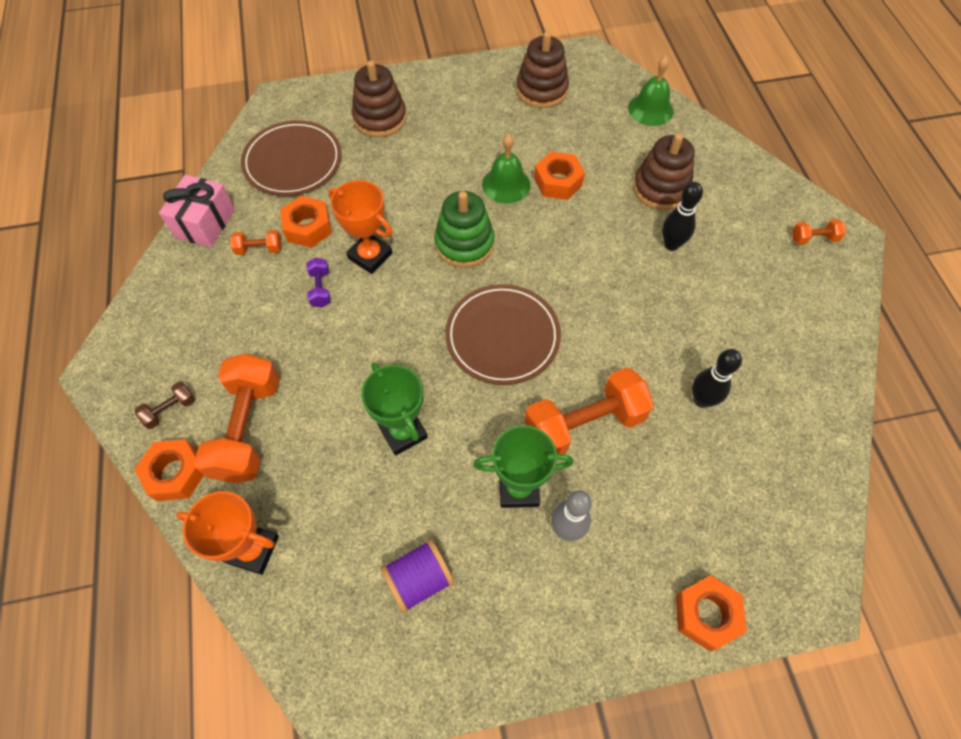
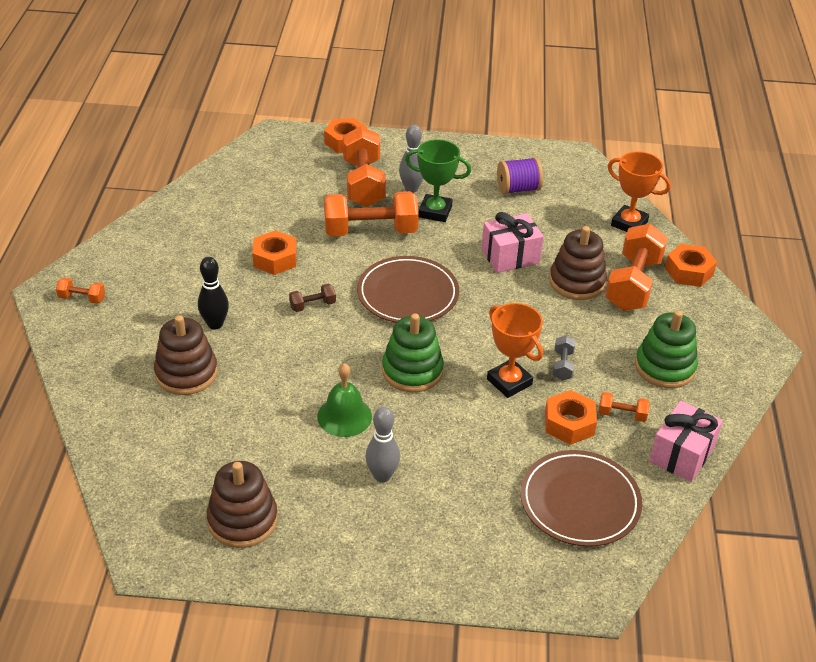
camera: 165 degrees left, 20 degrees down
(170, 410) = (698, 309): brown dumbbell -> brown dumbbell (312, 305)
(215, 315) = (664, 367): none -> green stacking toy
(321, 288) = (562, 365): purple dumbbell -> grey dumbbell
(380, 118) = (462, 533): brown stacking toy -> brown stacking toy (577, 282)
(403, 432) = (510, 256): green trophy -> pink gift
(454, 144) = (382, 476): none -> grey bowling pin
(558, 181) = (287, 406): orange nut -> orange nut (275, 259)
(634, 518) = (363, 183): none -> orange dumbbell
(650, 109) = (129, 460): green bell -> none
(701, 400) = (273, 224): black bowling pin -> none

